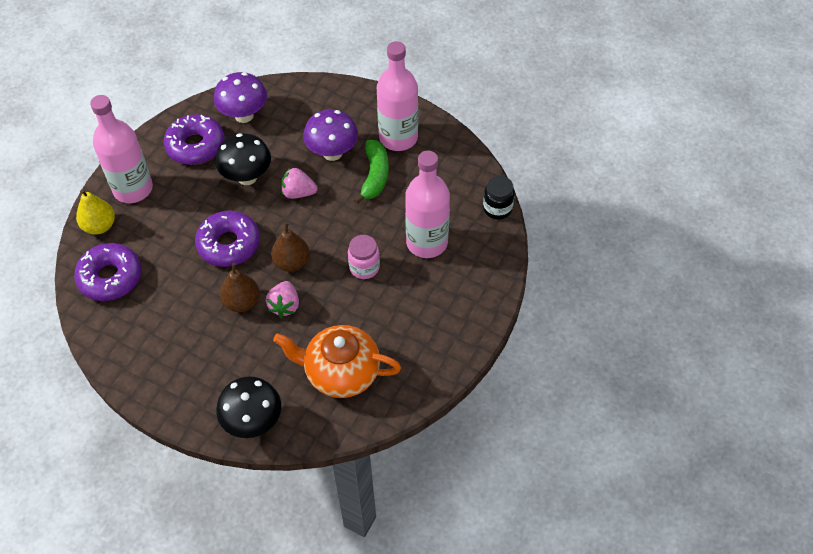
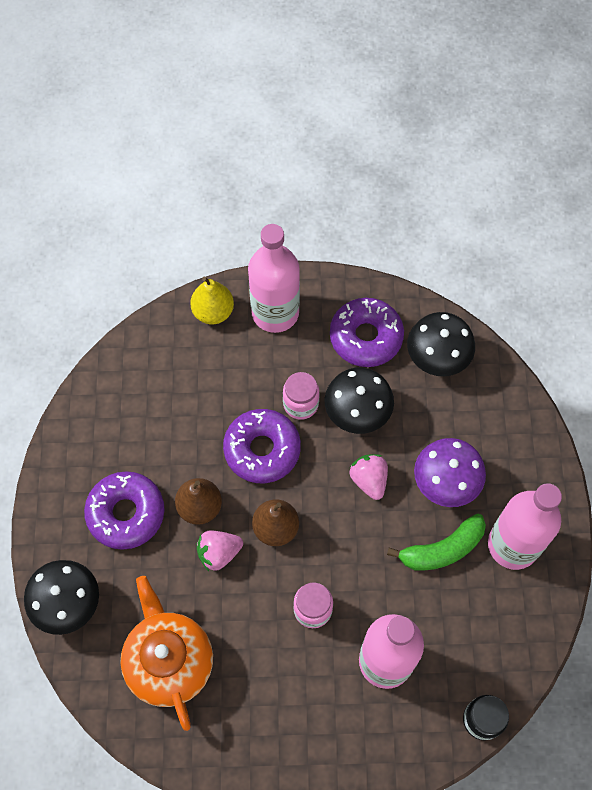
camera: 60 degrees right, 10 degrees up
(110, 277) = (160, 362): purple donut -> purple donut (126, 513)
(214, 206) = (300, 404): none -> pink jar
(244, 115) = (436, 359): purple mushroom -> black mushroom

